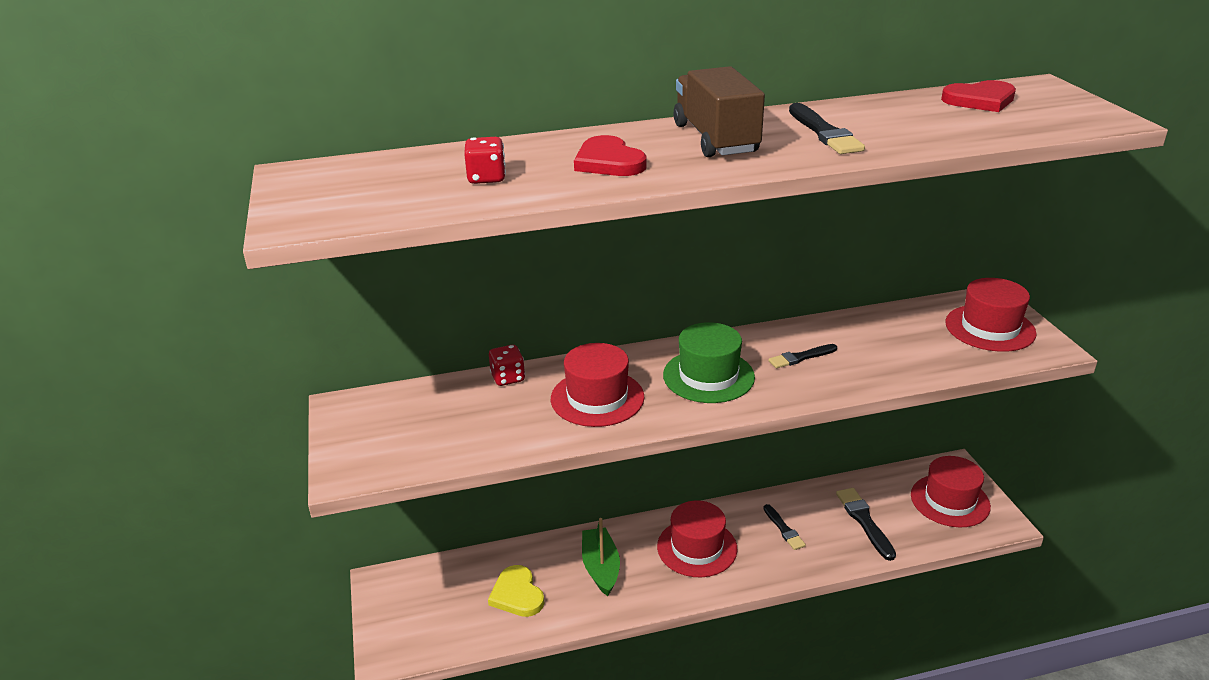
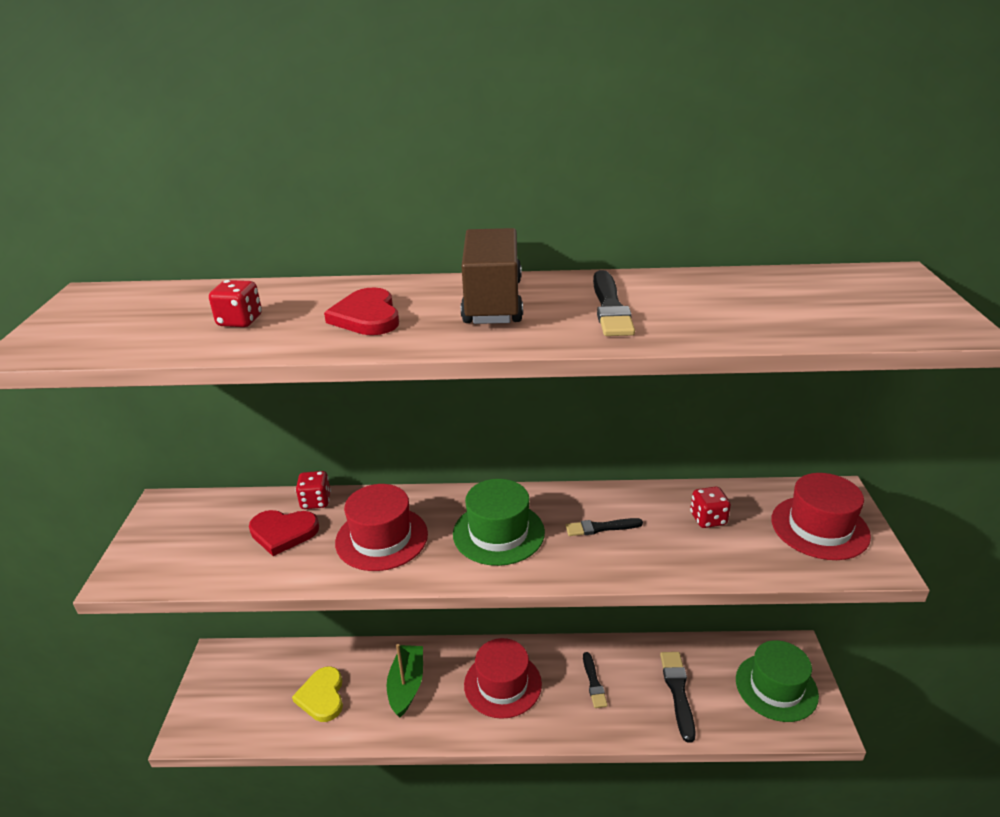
camera: 15 degrees right, 0 degrees up
(892, 336) = (708, 519): none -> red dice
(950, 500) = (776, 687): red hat -> green hat
(980, 100) = (812, 286): red heart -> red heart (283, 532)

